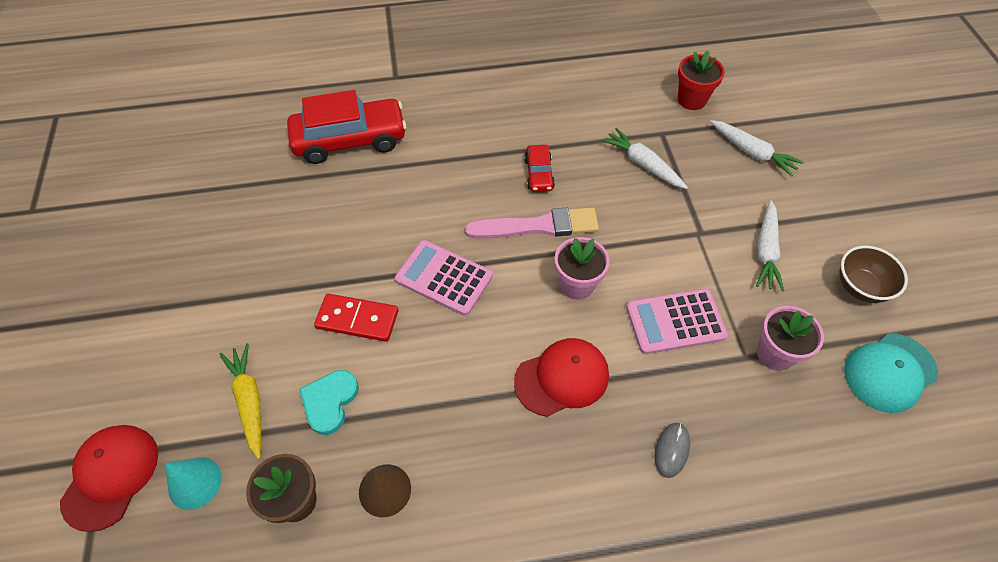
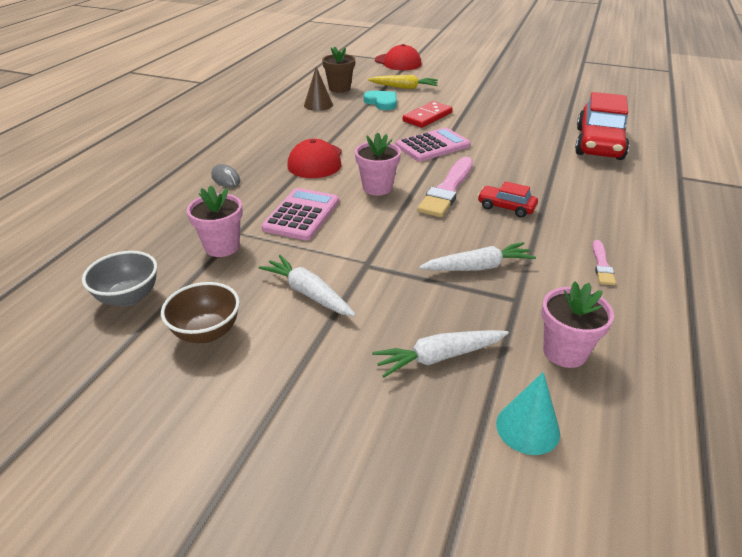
camera: 120 degrees right, 20 degrees down
(195, 483) = (375, 74): turquoise cone -> turquoise cone (527, 428)
(581, 100) = (602, 265): none -> pink brush
(691, 100) = (564, 352): red flower pot -> pink flower pot
(889, 372) = (129, 297): turquoise cap -> grey bowl

